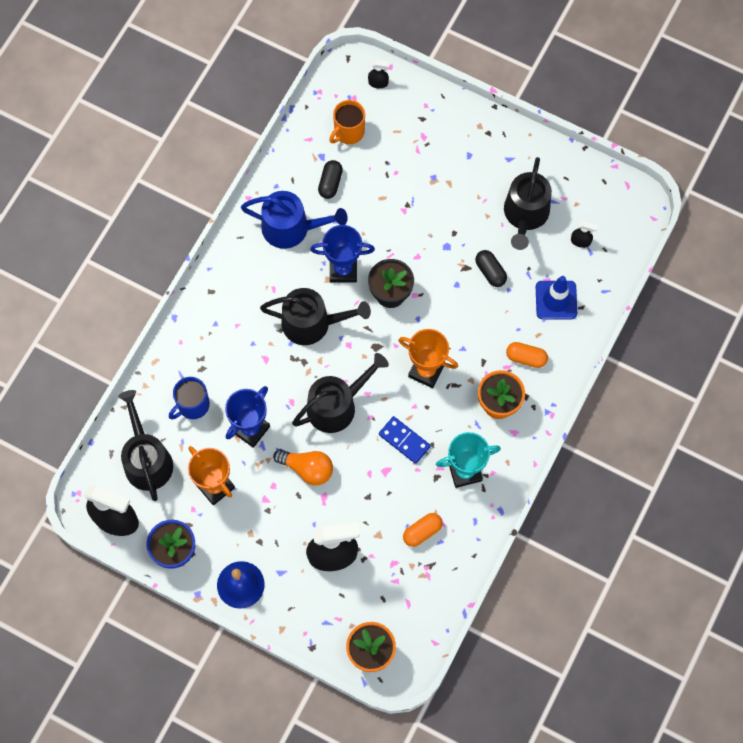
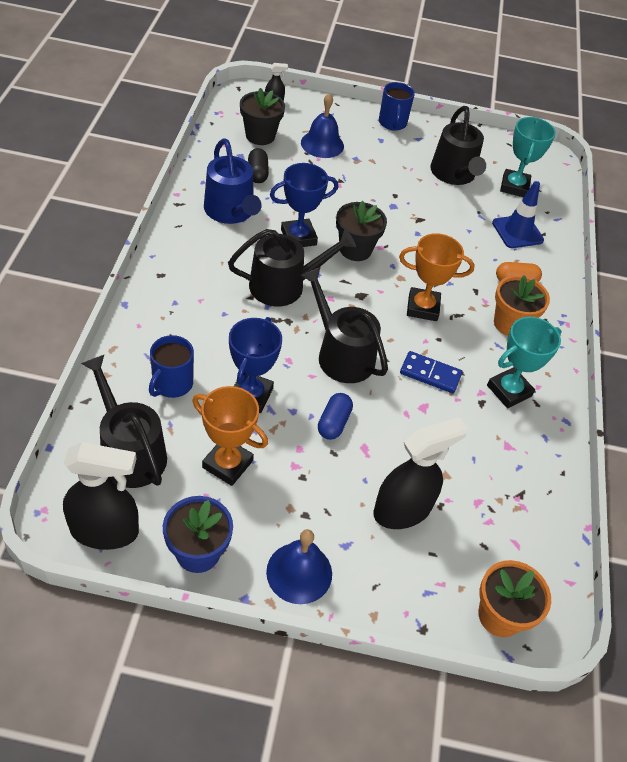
camera: 25 degrees left, 20 degrees down
(291, 228) = (231, 211): blue watering can -> blue watering can turned 75 degrees clockwise
(307, 469) = (333, 423): orange light bulb -> blue capsule
(337, 405) = (341, 354): black watering can -> black watering can turned 75 degrees counterclockwise
(348, 132) = (260, 136): orange mug -> black flower pot
(406, 152) = (322, 144): none -> blue bell
(422, 532) = (494, 461): orange capsule -> none
(490, 133) = (392, 123): none -> blue mug
(490, 272) = (444, 219): black capsule -> none
(581, 241) = (514, 186): black spray bottle -> turquoise trophy

